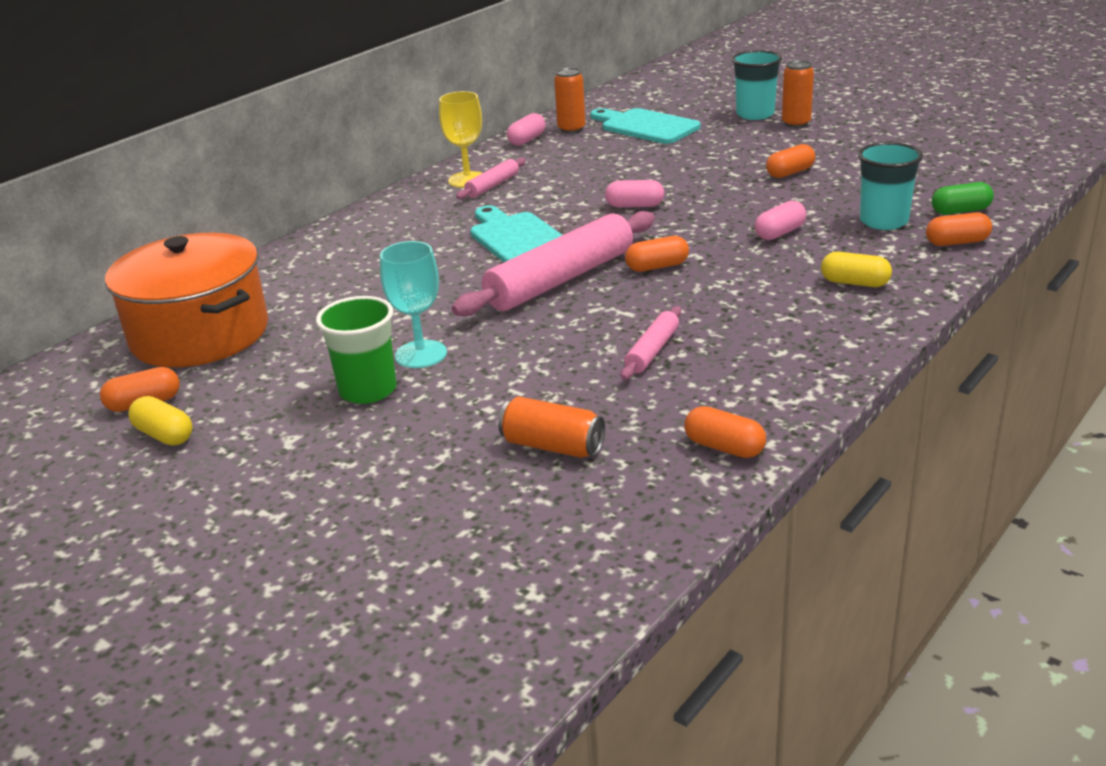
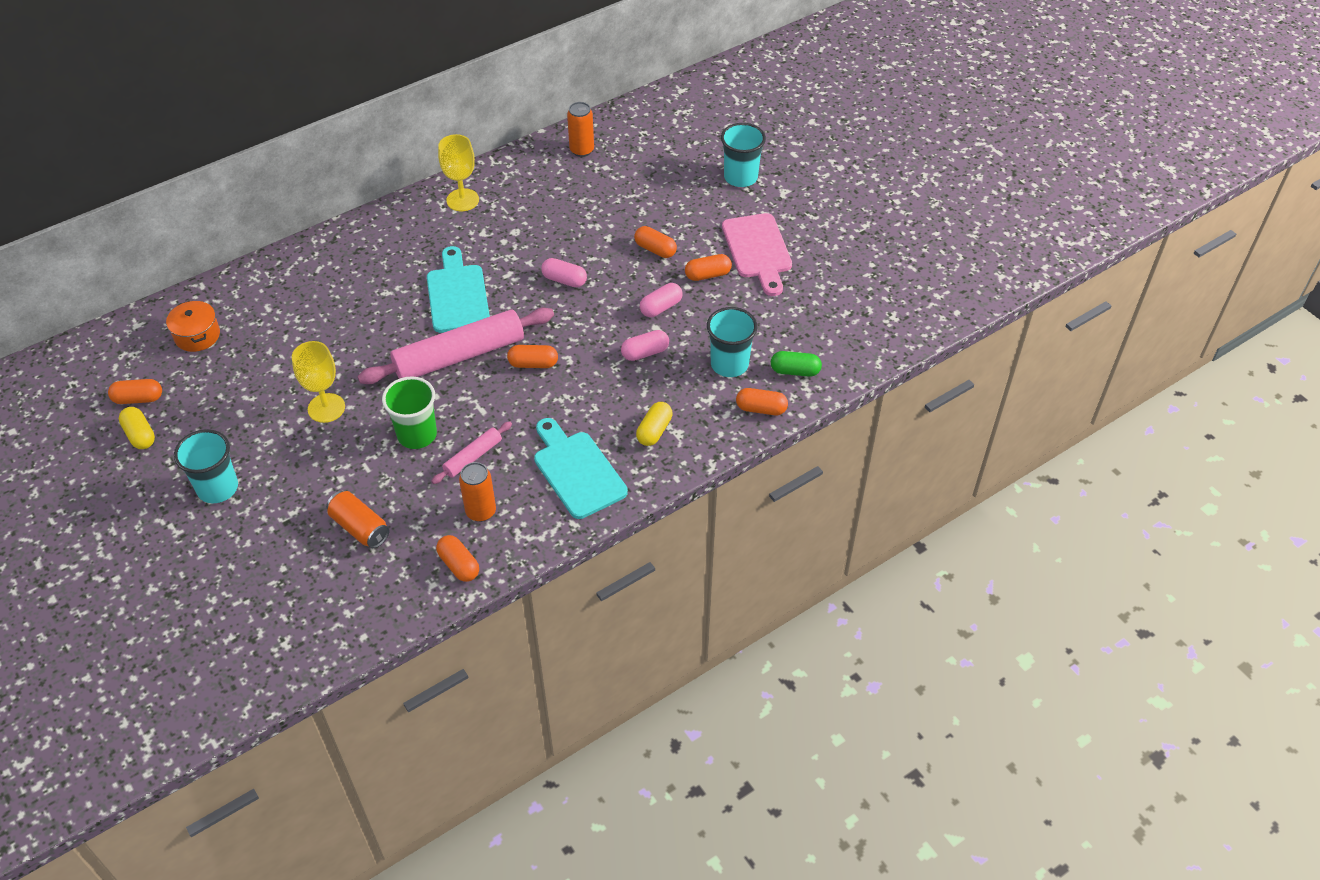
camera: 15 degrees right, 20 degrees up
(200, 334) = (197, 335): orange pot -> orange pot, size x0.46
(314, 458) = (217, 488): none -> turquoise cup
(368, 390) = (277, 434): green cup -> green cup (417, 435)
(421, 354) = (326, 408): turquoise goblet -> yellow goblet
(492, 186) = (477, 215): pink rolling pin -> none
(527, 140) = (538, 155): pink capsule -> pink capsule (661, 307)
(646, 126) = (642, 166): turquoise cutting board -> turquoise cutting board (577, 471)
(715, 169) = (655, 249): none -> orange capsule
(796, 123) = (763, 203): orange can -> orange can (481, 511)
(824, 149) = (758, 250): none -> pink cutting board
(854, 283) = (654, 431): yellow capsule -> yellow capsule turned 75 degrees clockwise

